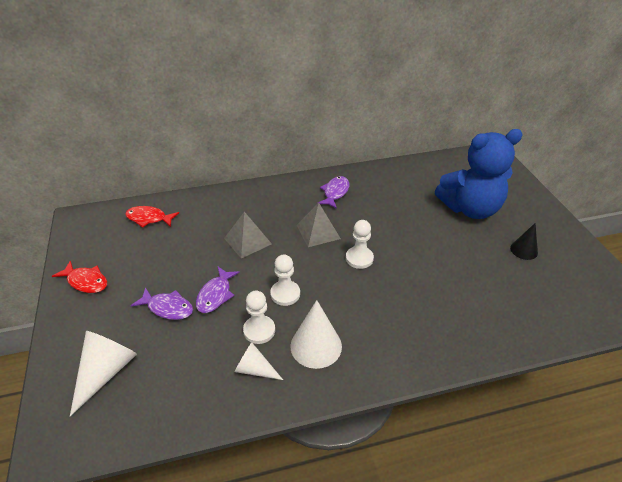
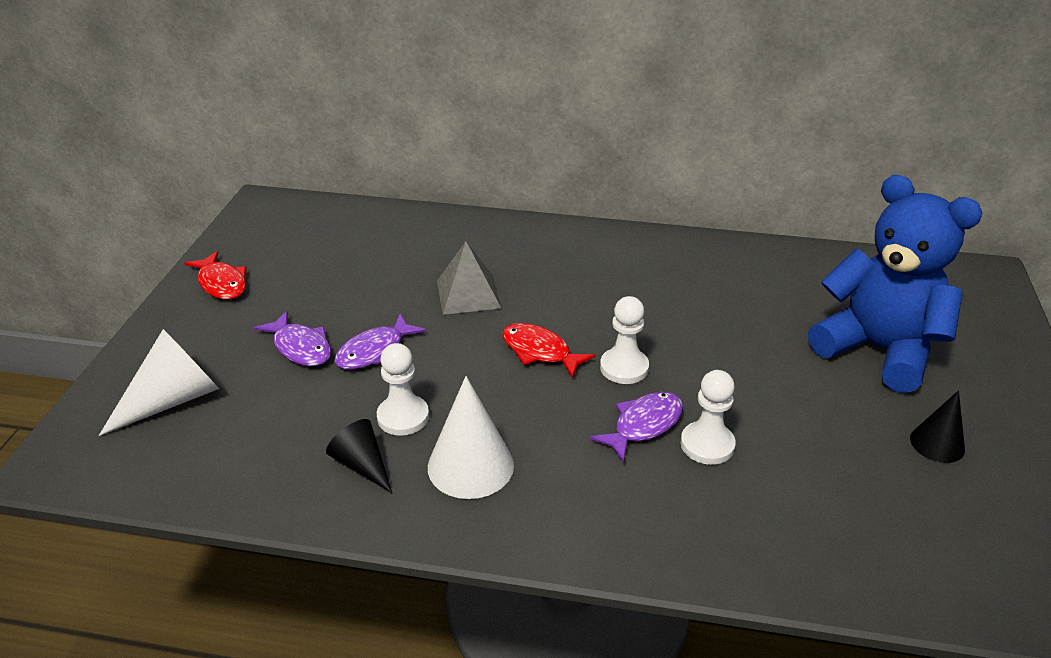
camera: 25 degrees right, 5 degrees down
(149, 218) = (352, 228): red fish -> red fish (539, 351)
(254, 369) = (362, 464): white cone -> black cone
(285, 294) = (474, 381): white pawn -> white pawn (707, 445)
(318, 231) = (584, 311): grey pyramid -> none
(335, 192) = (651, 264): purple fish -> purple fish (643, 425)
(470, 208) = (878, 350): blue teddy bear -> blue teddy bear turned 150 degrees counterclockwise

